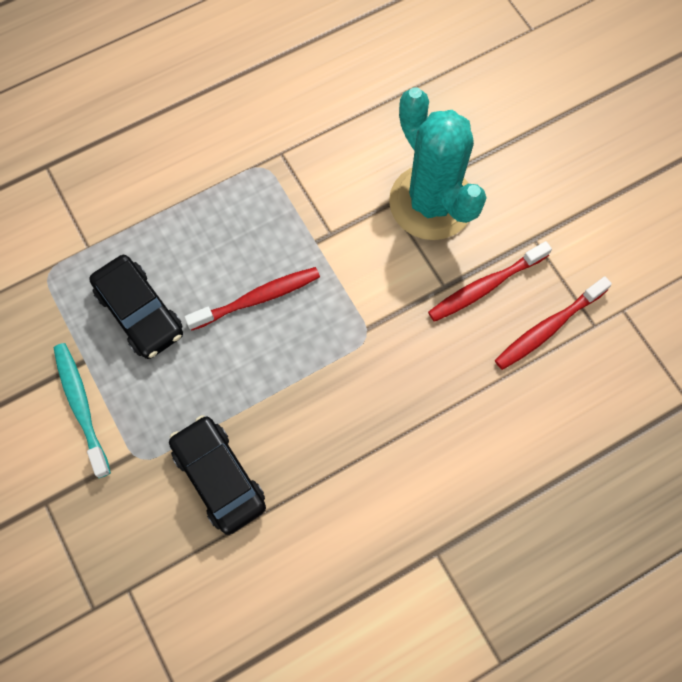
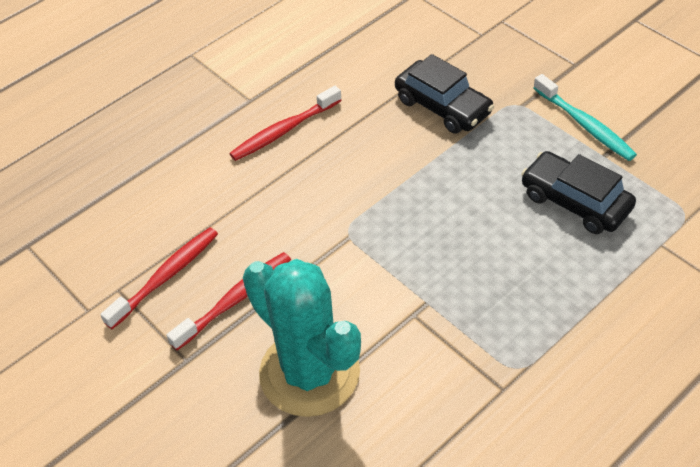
camera: 170 degrees right, 20 degrees down
(257, 298) = (467, 237): red toothbrush -> red toothbrush (284, 130)

